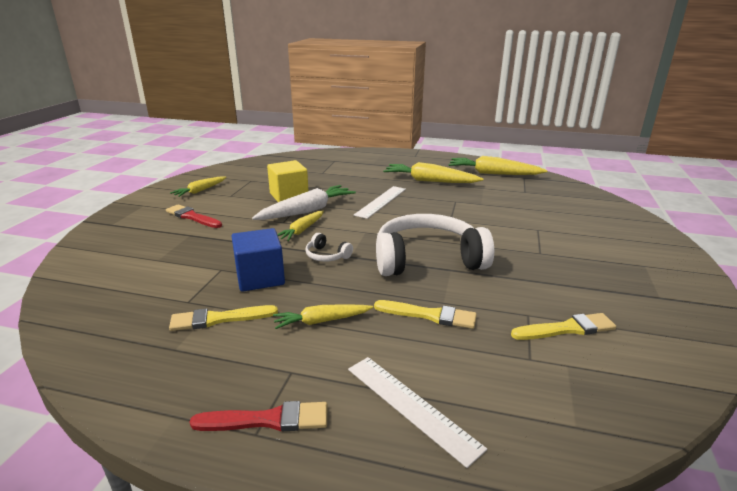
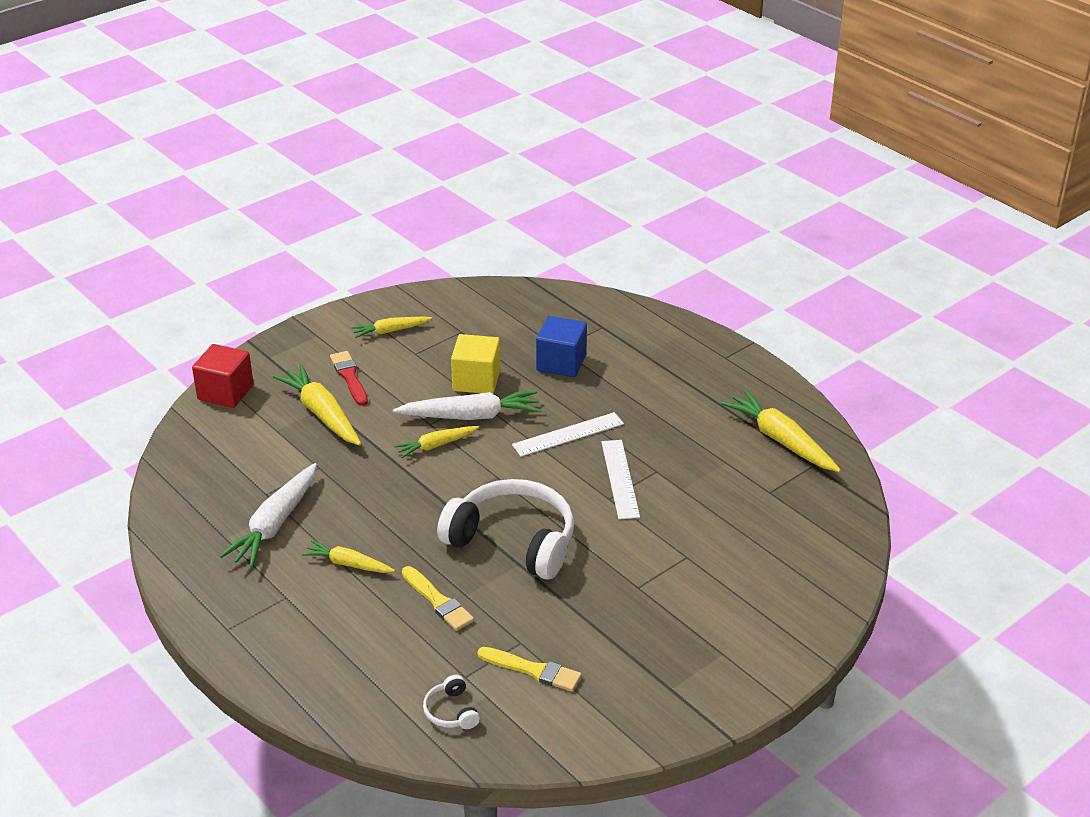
camera: 35 degrees right, 10 degrees up
(86, 252) = (225, 392): none -> red cube
(219, 319) = (275, 524): yellow brush -> white carrot
(260, 277) = (342, 493): blue cube -> blue cube (561, 363)
(268, 420) = (242, 624): red brush -> none
(327, 255) = (425, 492): white headphones -> white headphones (451, 711)
(411, 406) = (337, 663): white ruler -> white ruler (620, 479)
(430, 181) = (674, 421): yellow carrot -> yellow carrot (322, 414)

